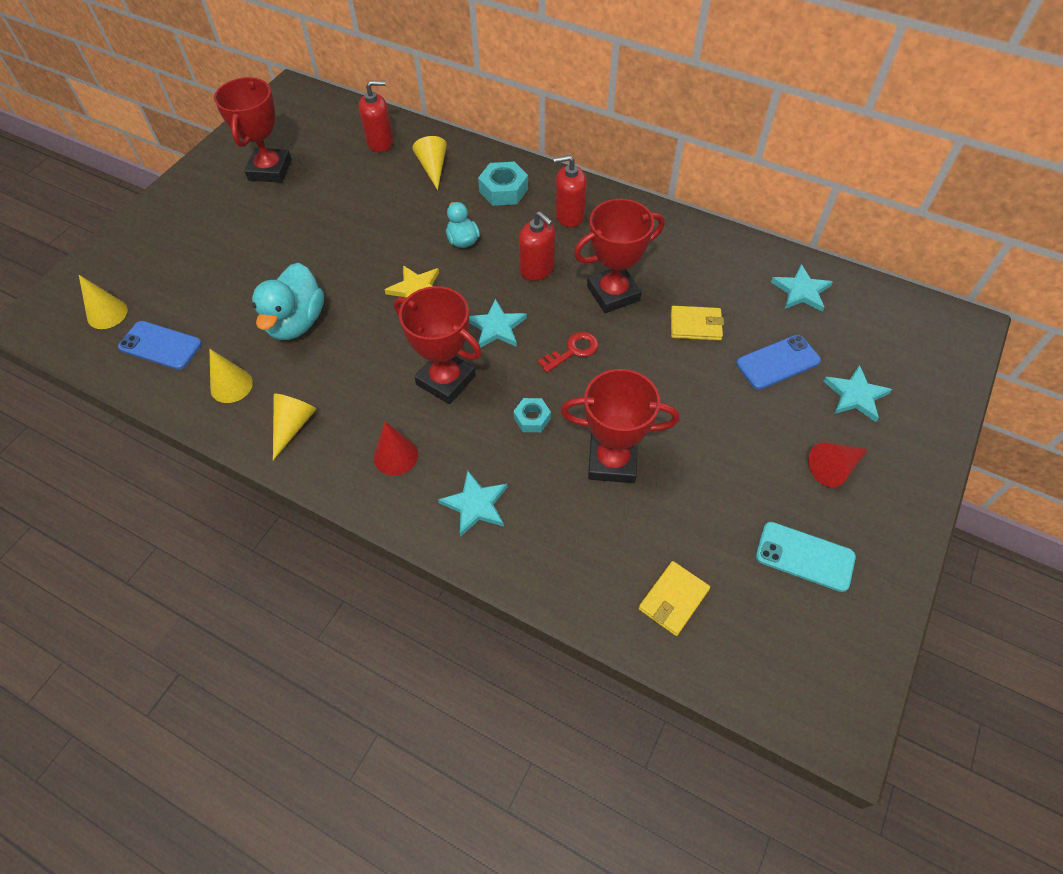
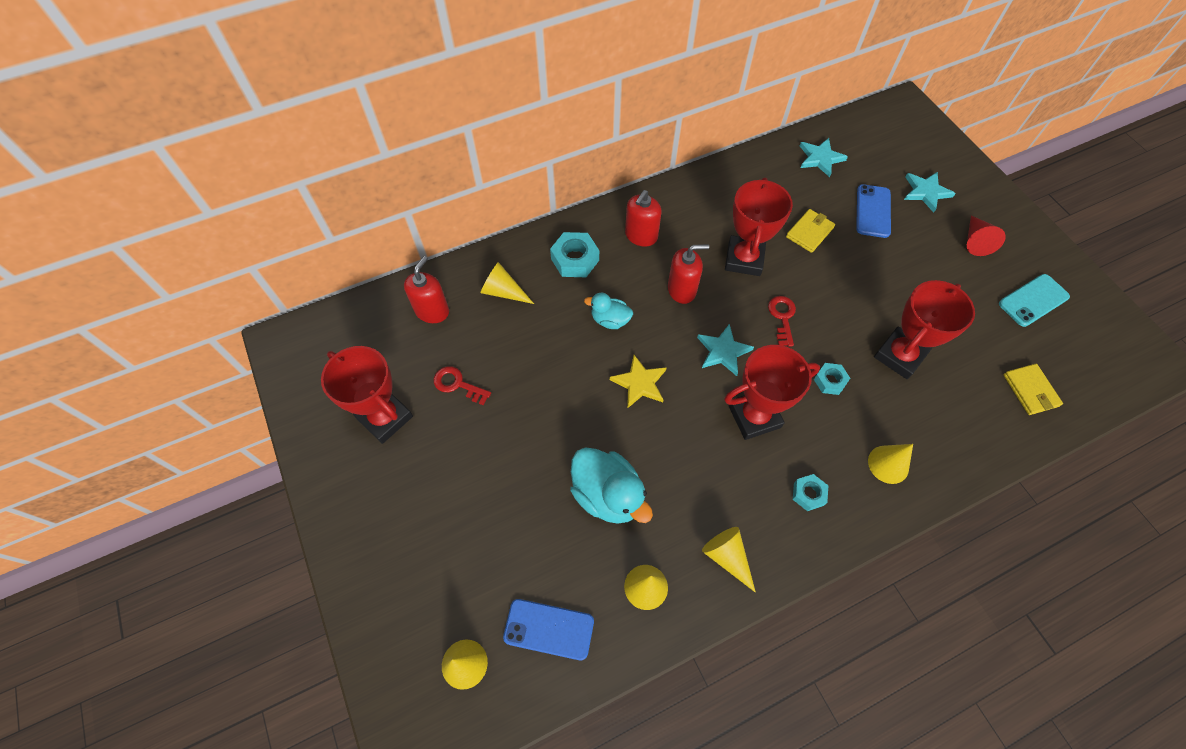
camera: 55 degrees left, 5 degrees up
(160, 345) = (549, 629): blue phone -> blue phone turned 45 degrees clockwise
(327, 189) = (457, 384): none -> red key
(396, 456) = (808, 494): red cone -> turquoise nut
(475, 505) = (888, 464): turquoise star -> yellow cone

